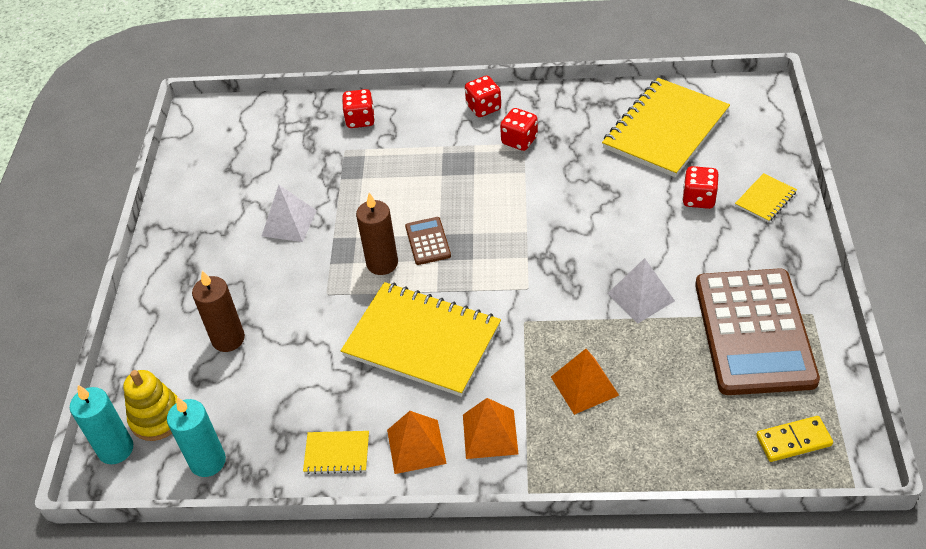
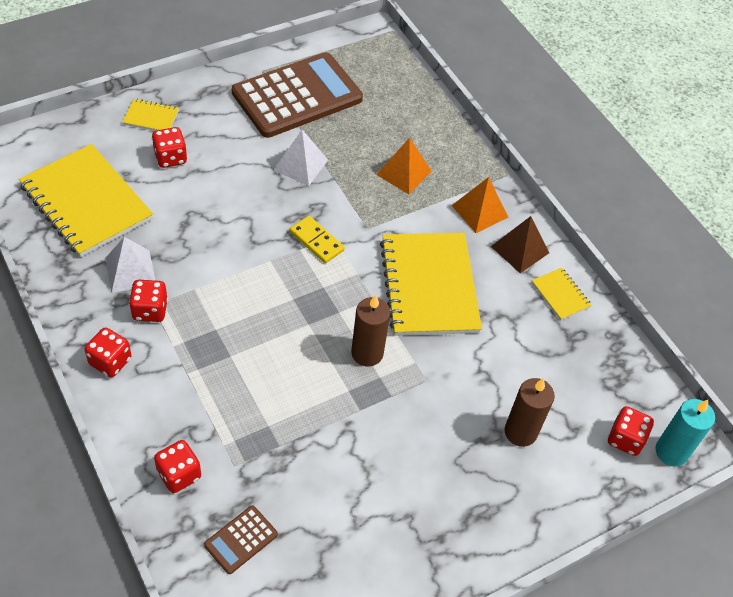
camera: 130 degrees left, 5 degrees up
(157, 418) = (625, 439): yellow stacking toy -> red dice
(208, 461) = (629, 376): turquoise candle -> none
(289, 223) = (363, 461): white pyramid -> white pyramid (130, 271)
(416, 446) = (520, 249): orange pyramid -> brown pyramid
(428, 241) = (321, 329): brown calculator -> brown calculator (241, 540)
(665, 130) = (86, 202): yellow notebook -> yellow notebook turned 45 degrees clockwise
(793, 440) = (377, 60): yellow domino -> yellow domino (316, 241)

